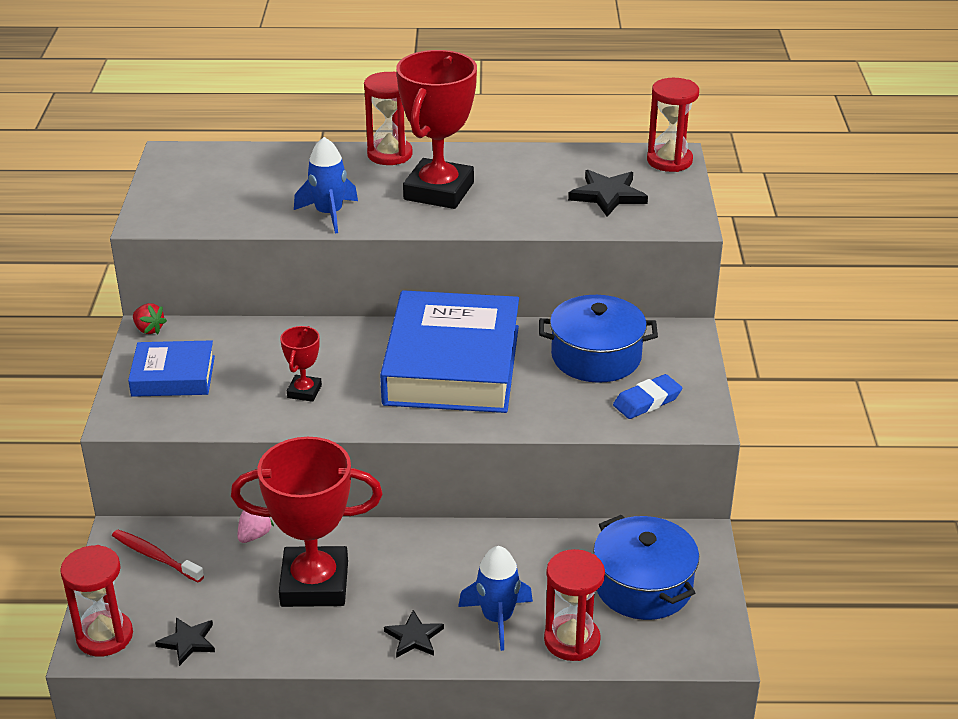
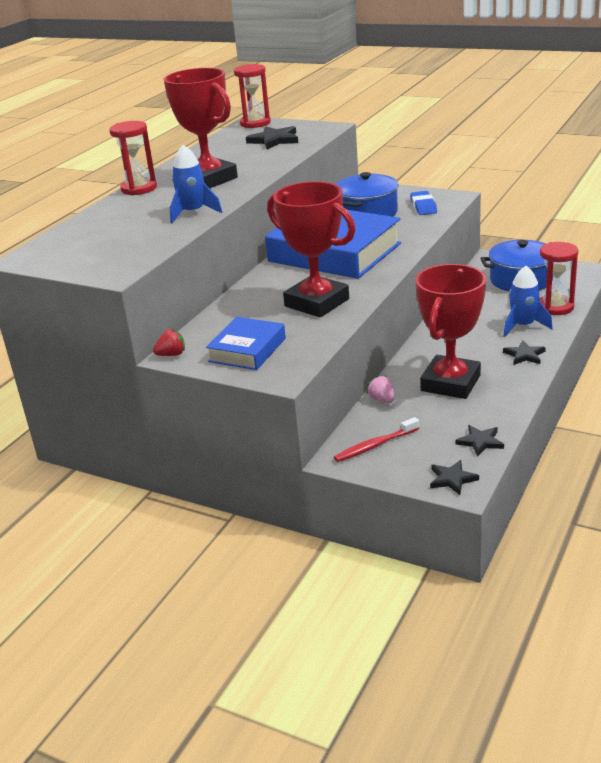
camera: 60 degrees left, 5 degrees down
(104, 636) = (452, 479): red hourglass -> black star
(304, 391) = (317, 303): red trophy -> red trophy, size x2.18

